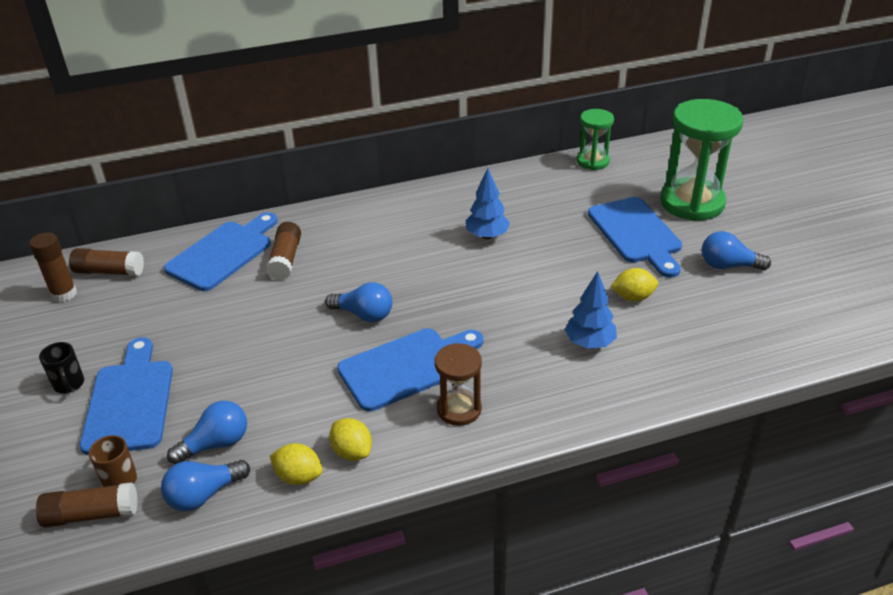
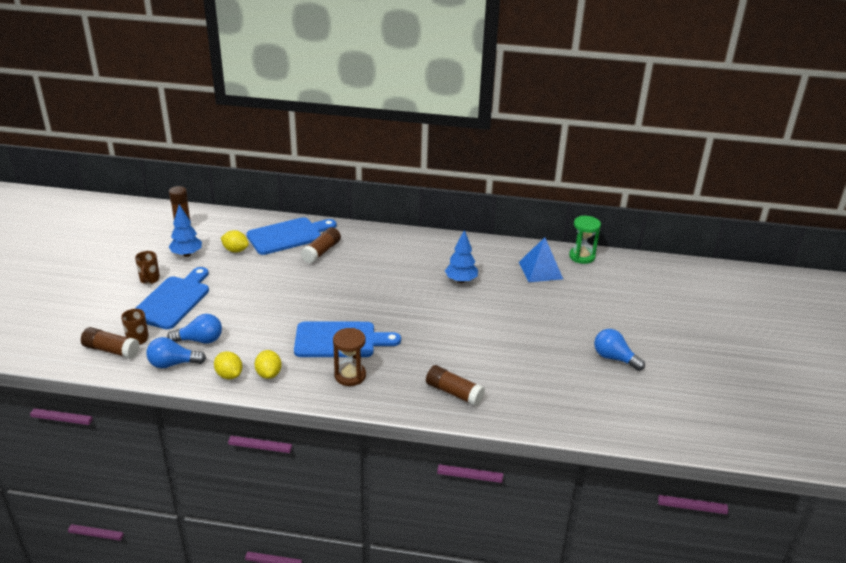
camera: 25 degrees right, 5 degrees down
(69, 385) = (149, 280): black mug -> brown mug
(109, 271) = (216, 224): brown glue stick -> brown glue stick (454, 393)
(364, 314) = (340, 301): blue light bulb -> none
(564, 192) = (540, 270): none -> blue pyramid
(589, 343) = (468, 370): blue tree -> blue tree (187, 254)
(633, 297) = (524, 353): yellow lemon -> yellow lemon (235, 250)
(636, 233) = (567, 314): blue cutting board -> none
(692, 203) = (629, 308): green hourglass -> none

